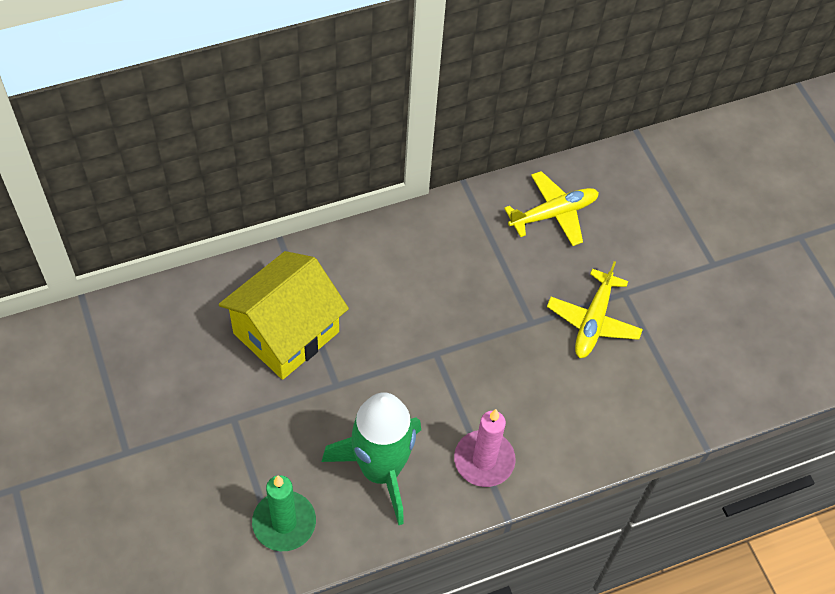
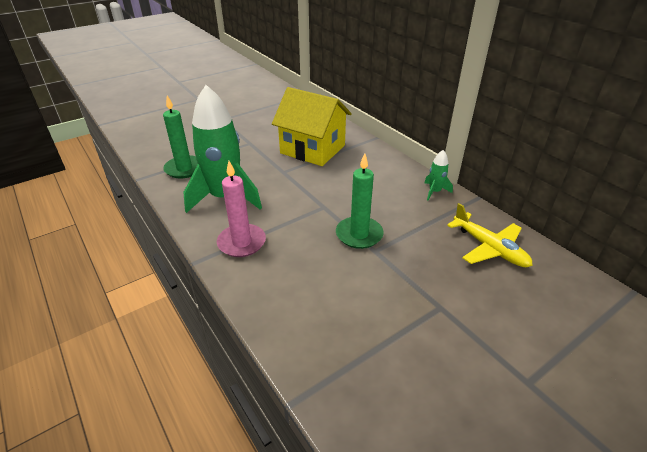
camera: 80 degrees right, 20 degrees down
(439, 221) = (434, 191): none -> green rocket
(500, 330) = (359, 234): none -> green candle
(593, 321) = (397, 289): yellow plane -> none

